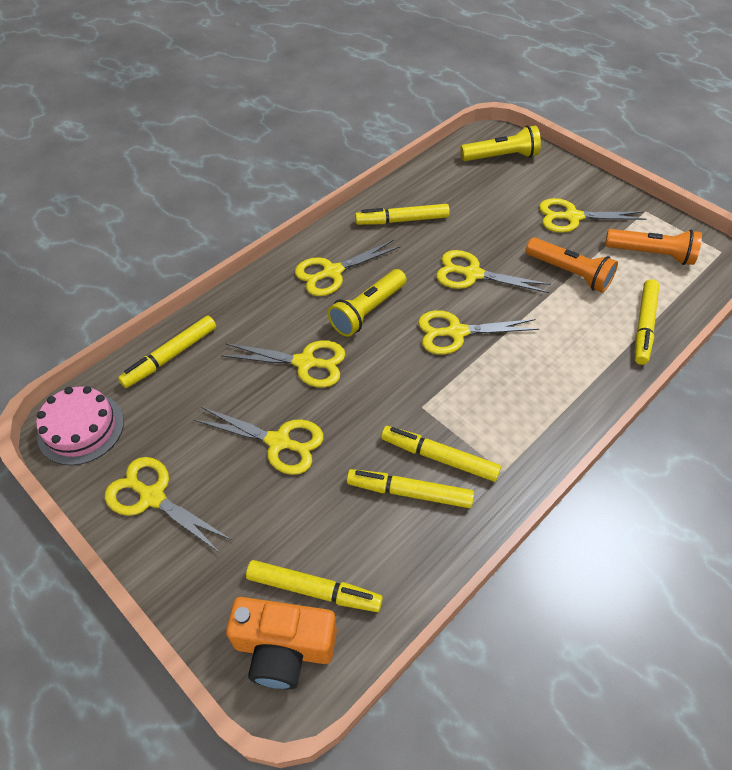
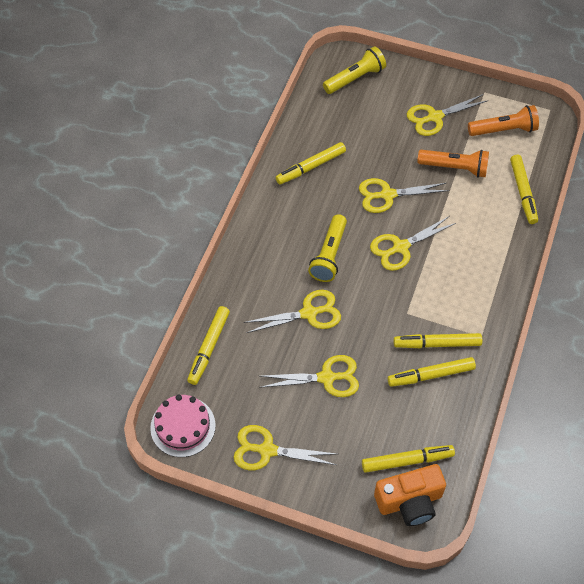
camera: 25 degrees left, 5 degrees up
(332, 272) = (284, 233): yellow scissors -> none

